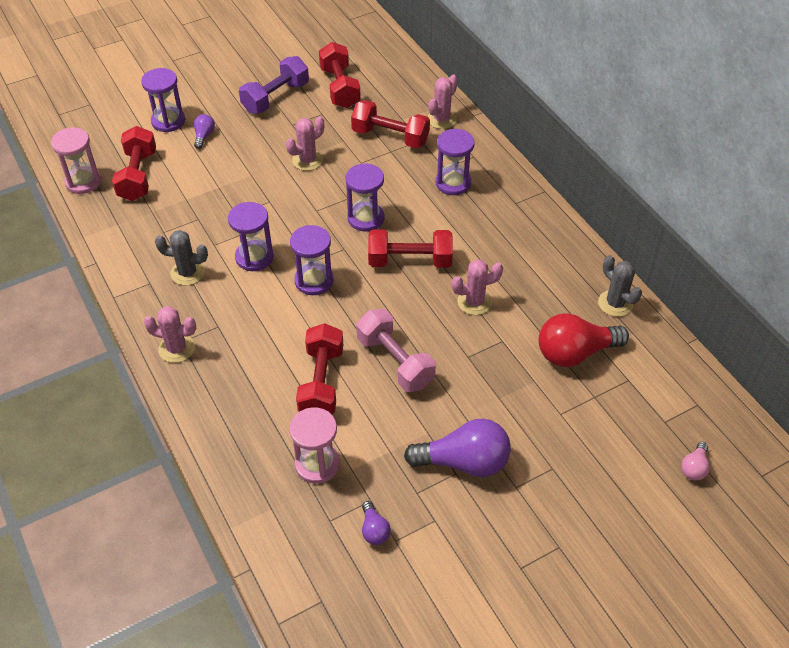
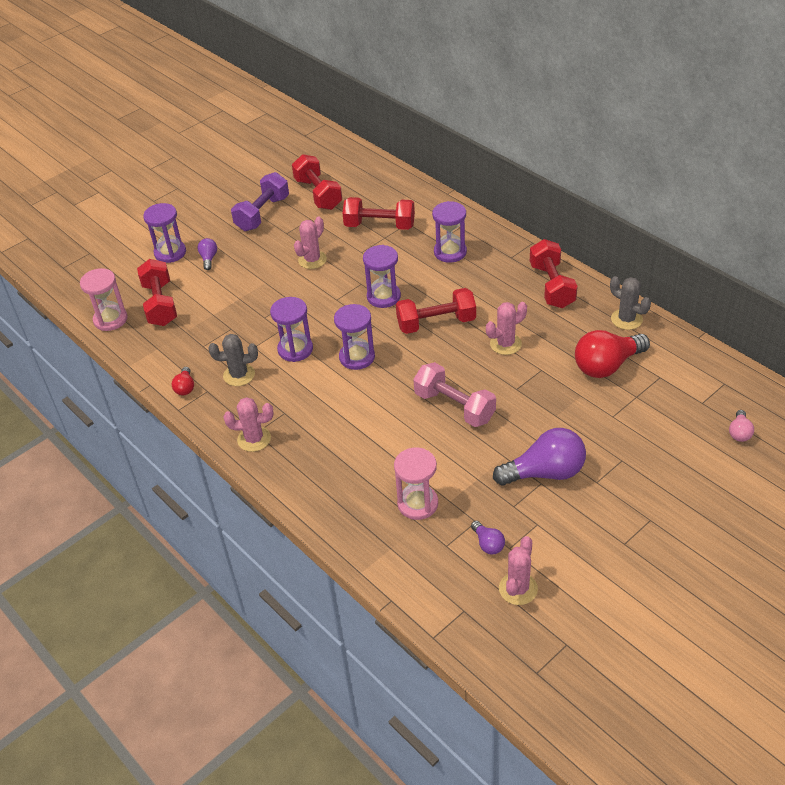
camera: 10 degrees left, 5 degrees down
(129, 274) = (185, 387): none -> red light bulb
(321, 382) = (396, 437): red dumbbell -> red dumbbell (552, 286)
(441, 119) = (420, 202): pink cactus -> pink cactus (518, 589)

